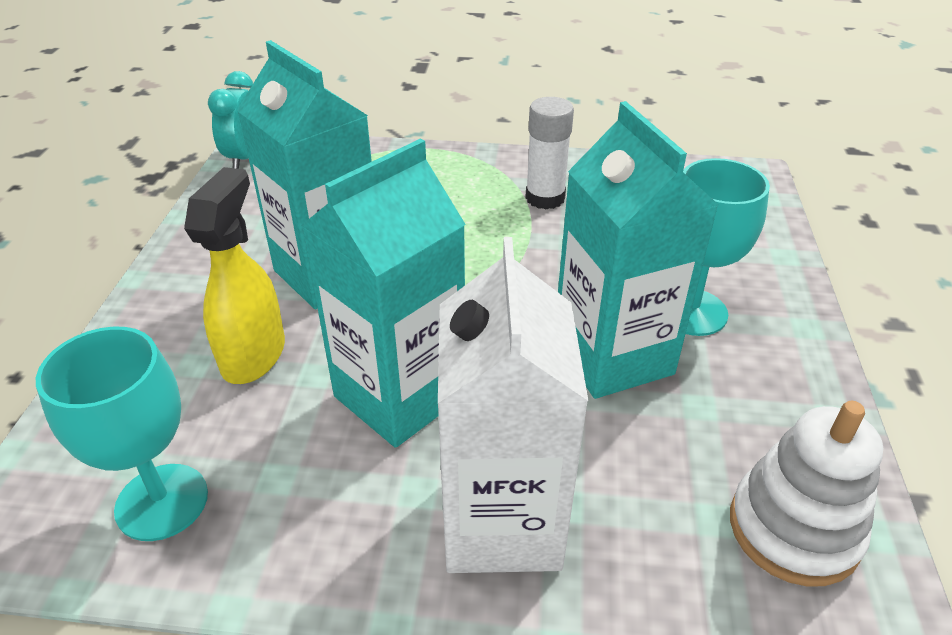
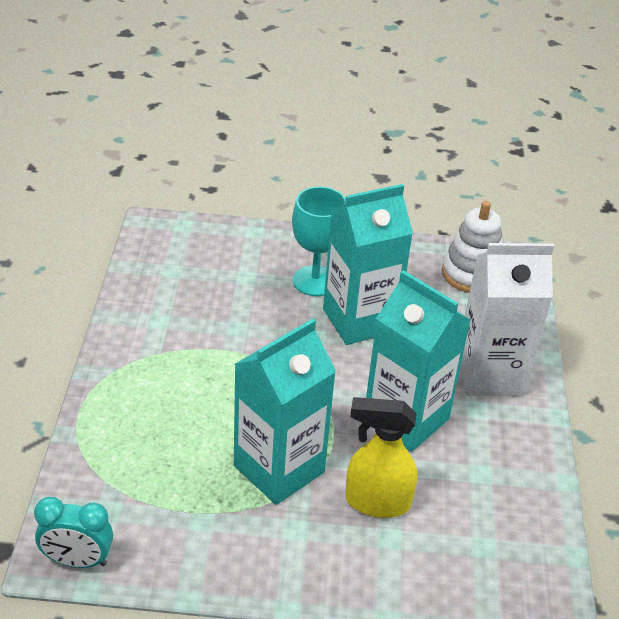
camera: 95 degrees left, 0 degrees up
(162, 502) = (509, 527): turquoise goblet -> none
(545, 198) = (176, 338): white glue stick -> none

